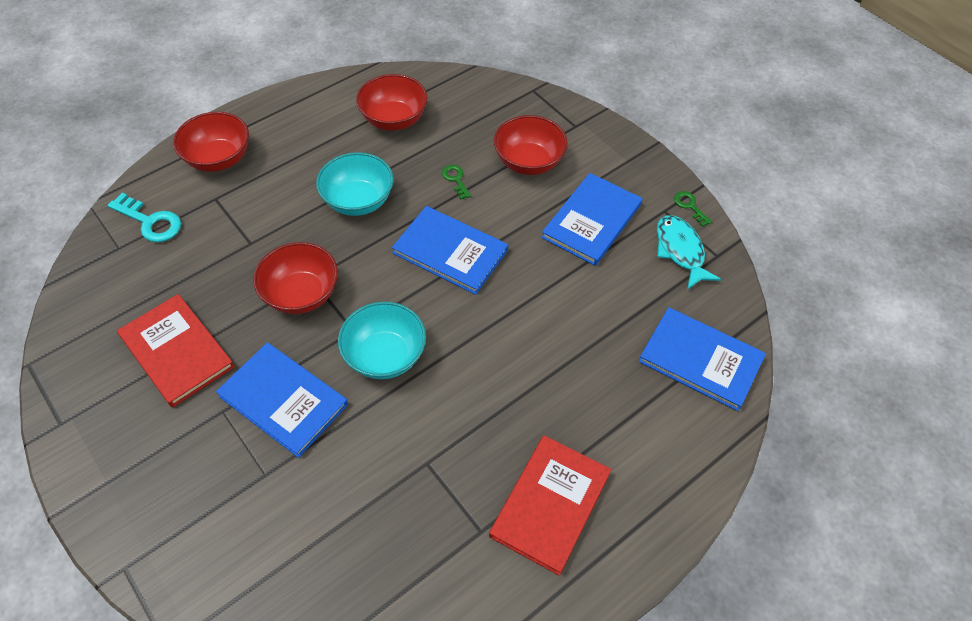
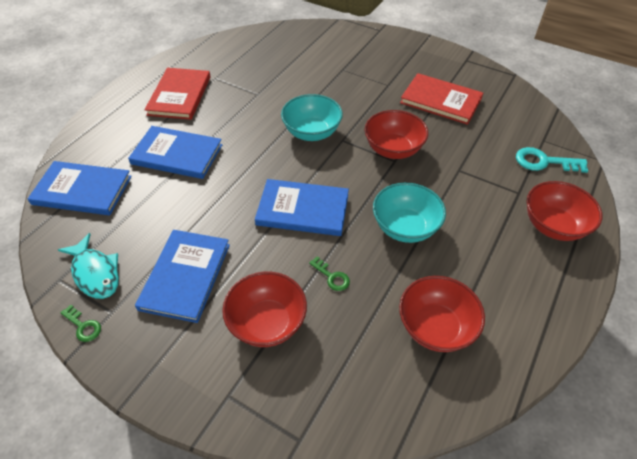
camera: 160 degrees right, 5 degrees down
(283, 400) = (358, 97): blue book -> blue book (177, 154)

